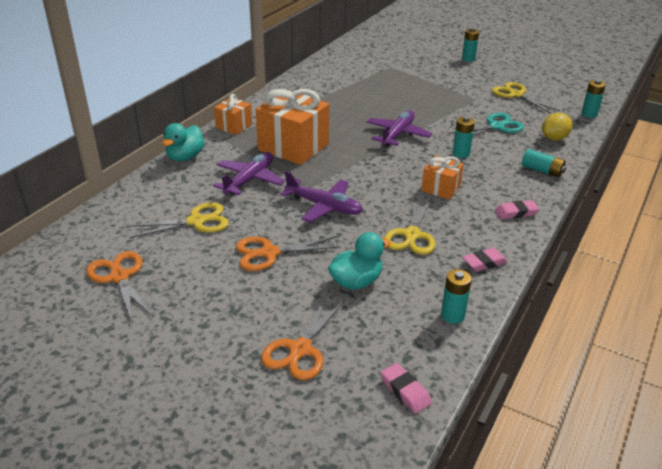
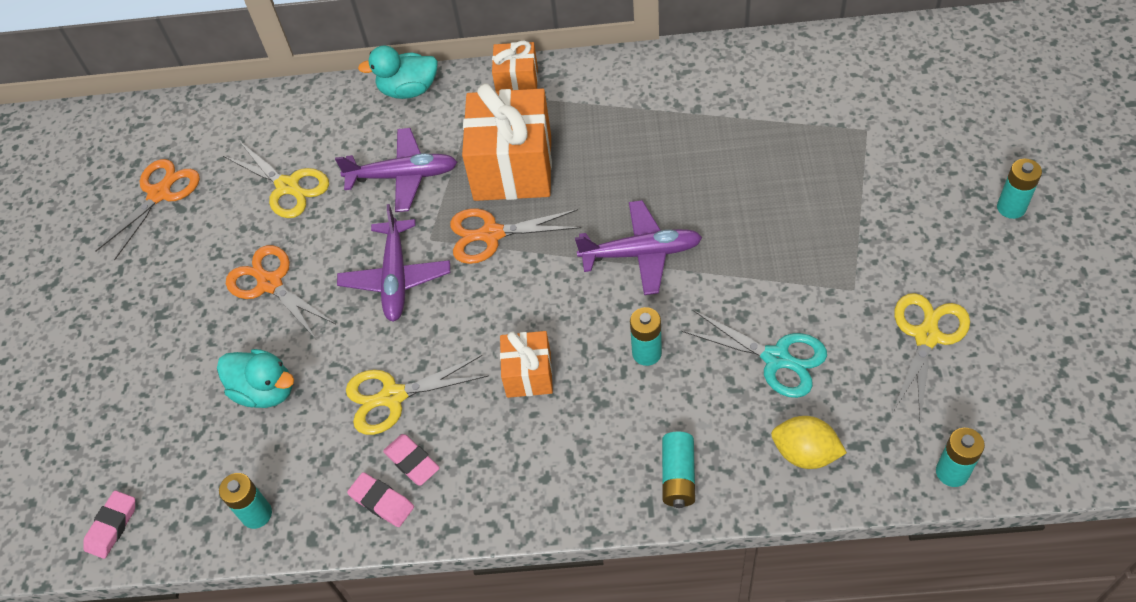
camera: 65 degrees right, 20 degrees up
(300, 349) = (129, 403): orange scissors -> orange scissors (492, 234)
(516, 213) = (528, 490): pink eraser -> pink eraser (412, 462)

